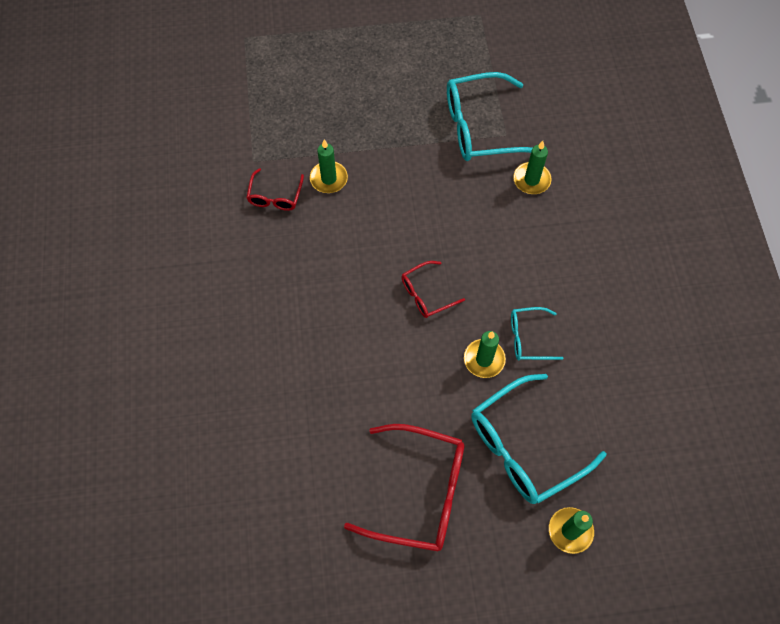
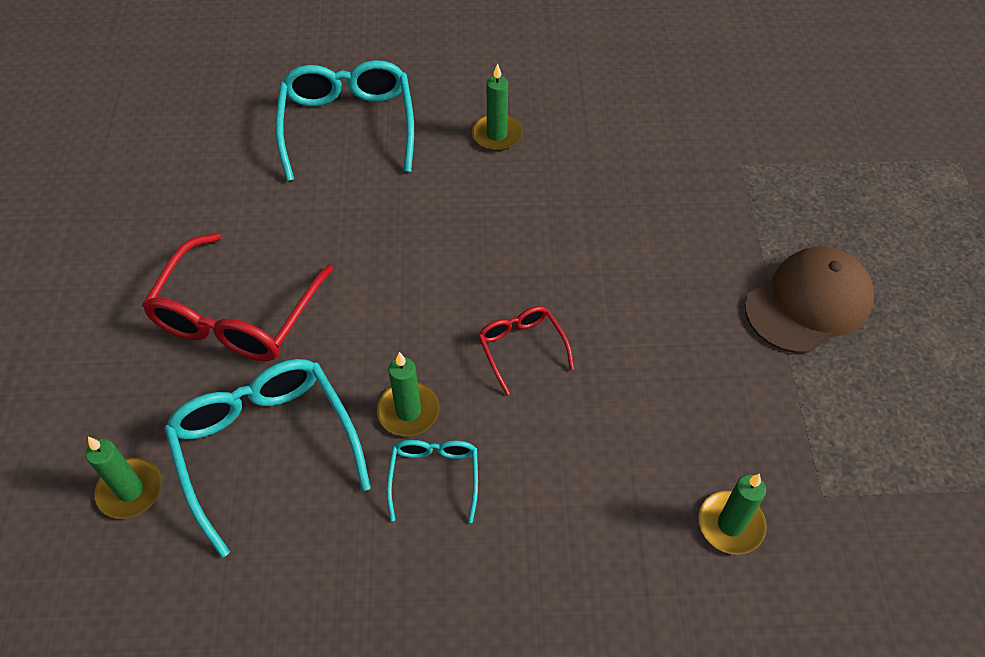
camera: 95 degrees right, 10 degrees down
(275, 196) = (684, 186): red glasses -> none
(329, 179) = (716, 245): green candle -> green candle (497, 135)
(373, 130) = (808, 303): none -> brown cap
(481, 127) = (834, 457): turquoise glasses -> turquoise glasses (348, 126)

